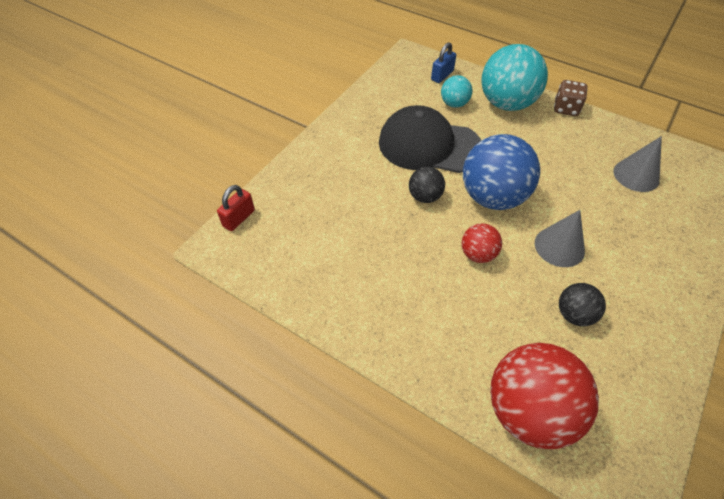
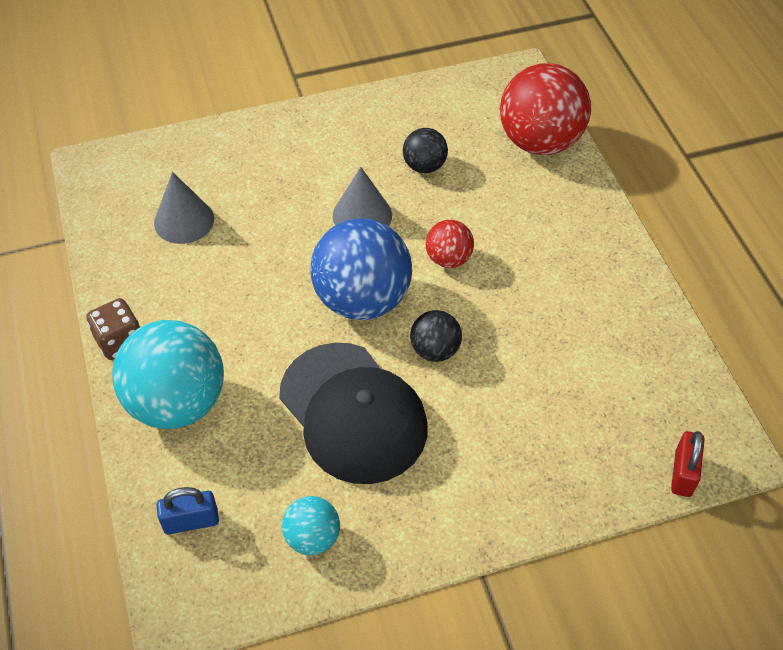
camera: 140 degrees left, 0 degrees up
(239, 218) = (683, 473): red padlock -> red padlock turned 60 degrees counterclockwise
(454, 104) = (242, 454): turquoise ball -> turquoise ball (312, 537)

